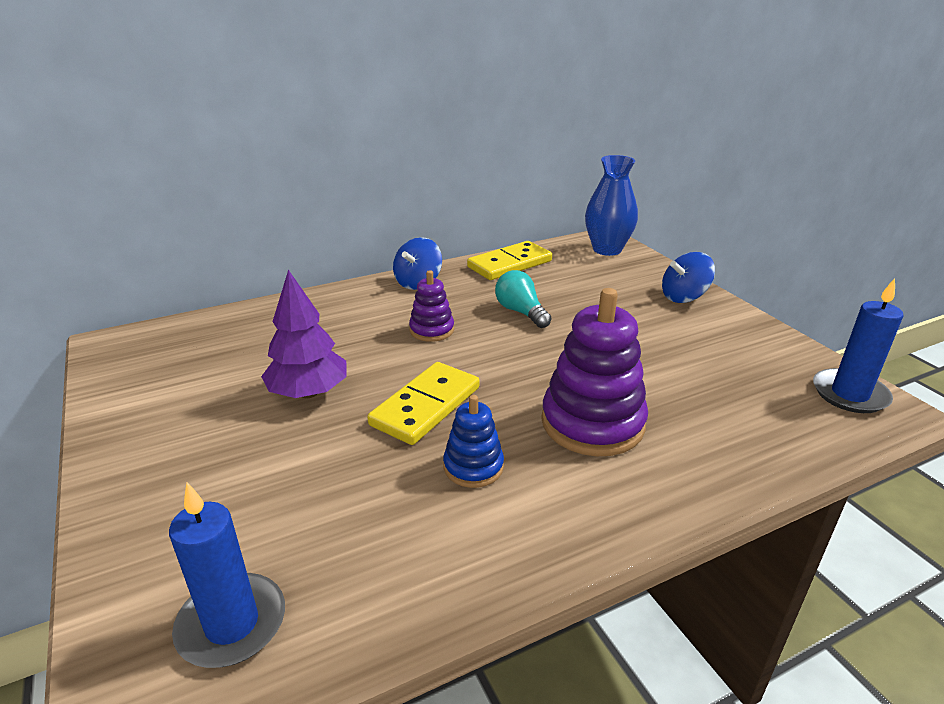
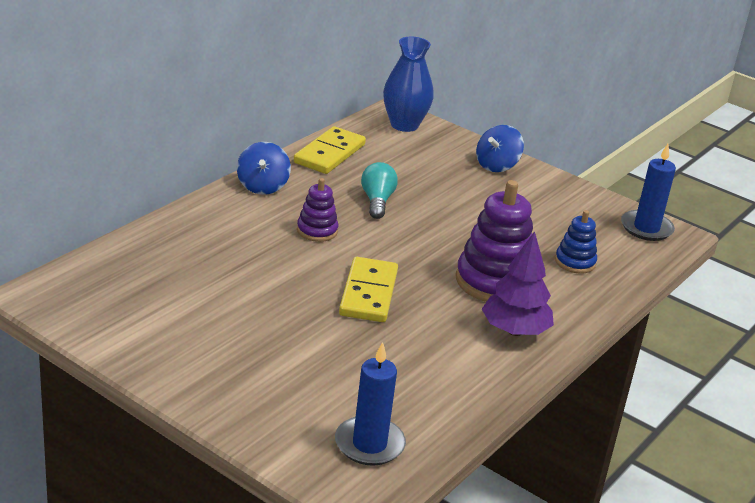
camera: 30 degrees left, 0 degrees up
(308, 392) = (267, 301): purple tree -> purple tree (514, 331)
(473, 467) = (437, 327): blue stacking toy -> blue stacking toy (575, 262)
(521, 312) = (377, 201): turquoise light bulb -> turquoise light bulb turned 60 degrees clockwise

